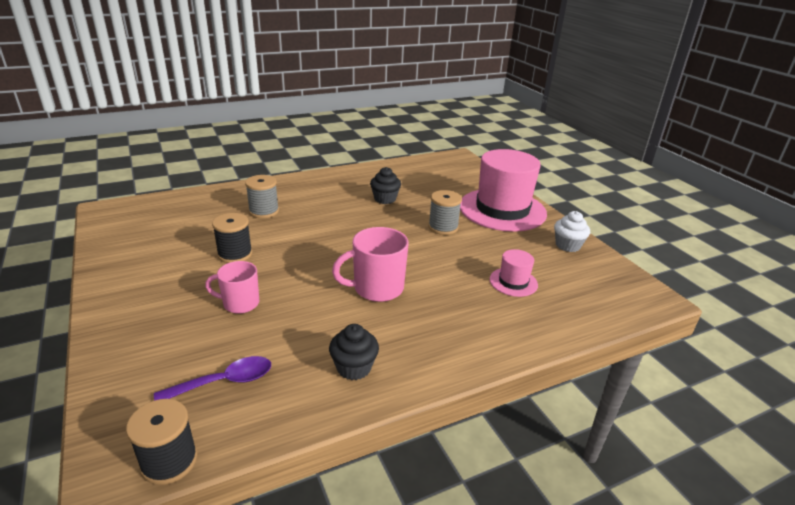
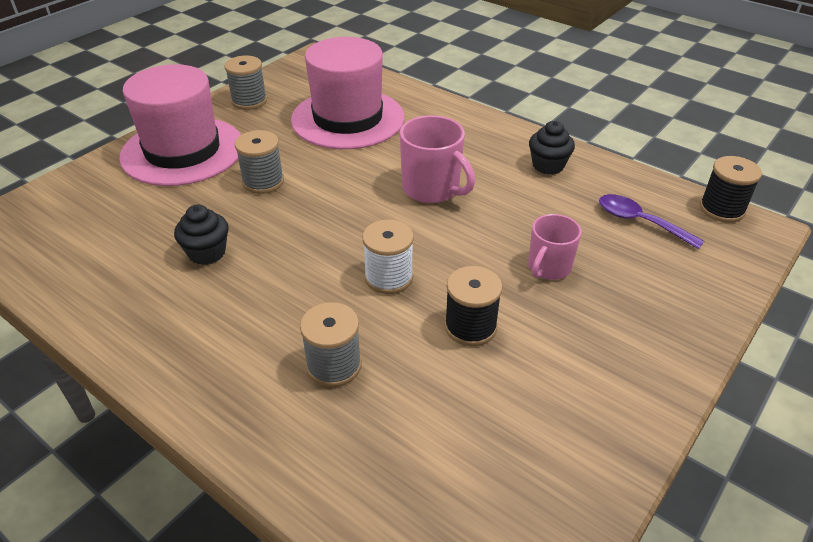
camera: 115 degrees left, 10 degrees up
(240, 303) = (548, 267): pink mug -> pink mug turned 60 degrees clockwise
(304, 242) = (388, 277): none -> white spool
(513, 282) = (348, 119): pink hat -> pink hat, size x2.25
(567, 245) = (249, 101): white cupcake -> grey spool

